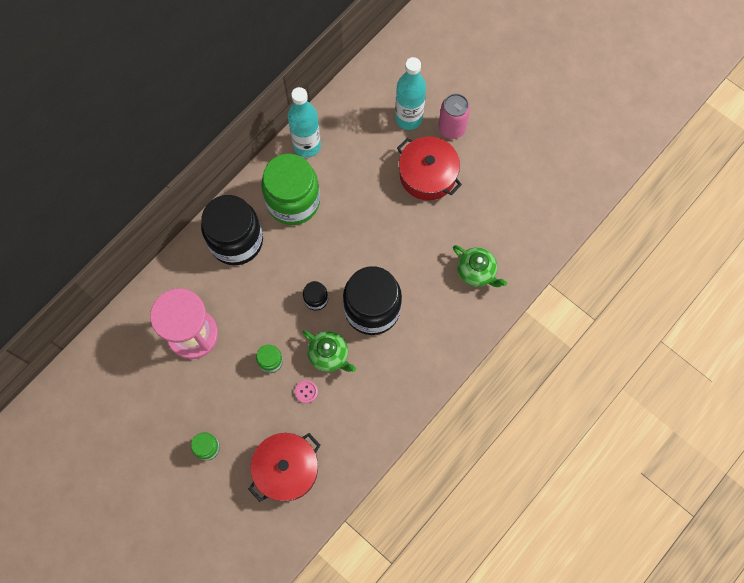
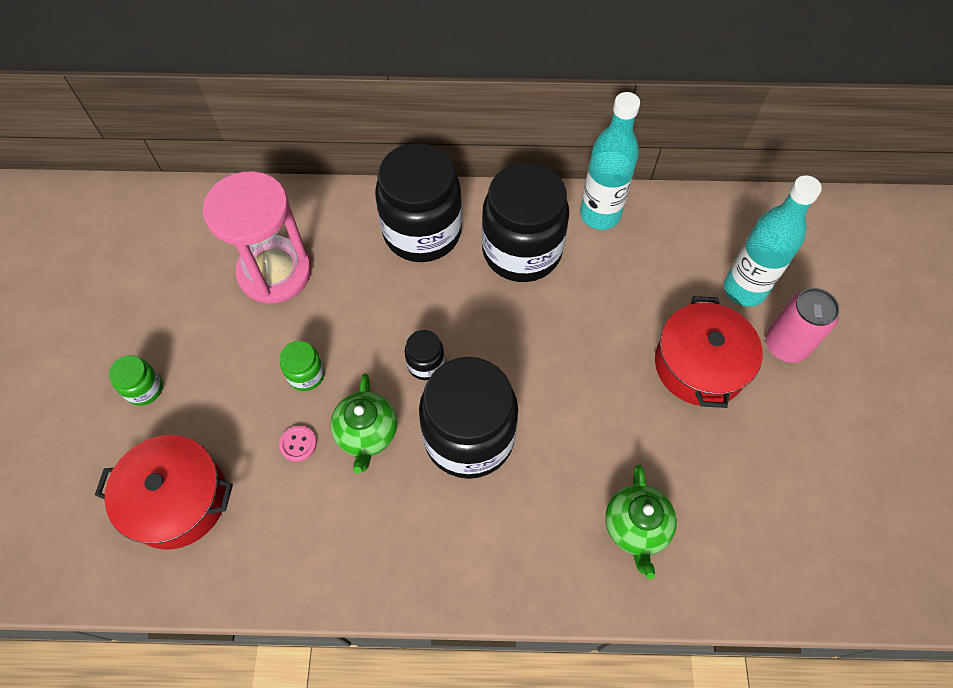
camera: 50 degrees right, 10 degrees down
(293, 201) = (522, 251): green jar -> black jar

